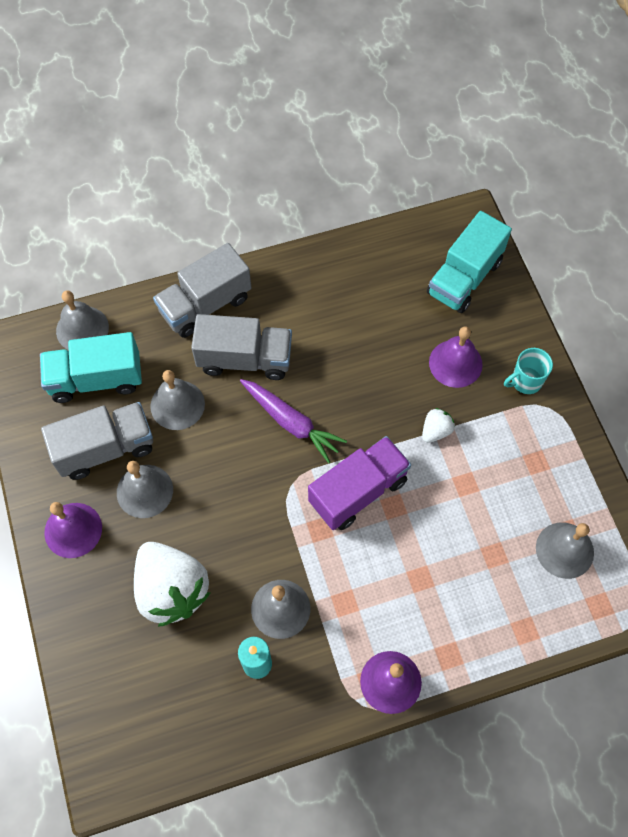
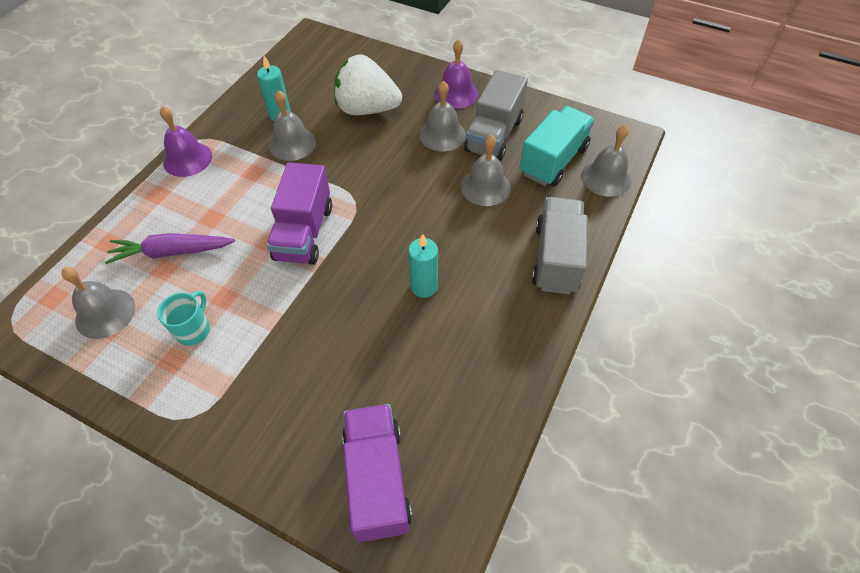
camera: 135 degrees right, 10 degrees down
(245, 359) = (480, 247): grey truck -> none
(291, 422) = (397, 236): purple carrot -> purple carrot (171, 252)
(317, 365) = (424, 286): none -> turquoise candle
(436, 431) = (281, 316): white strawberry -> none
(455, 363) = (311, 384): purple bell -> none
(464, 278) = (377, 479): turquoise truck -> purple truck
(525, 381) = (232, 423): turquoise mug -> turquoise mug (194, 330)

